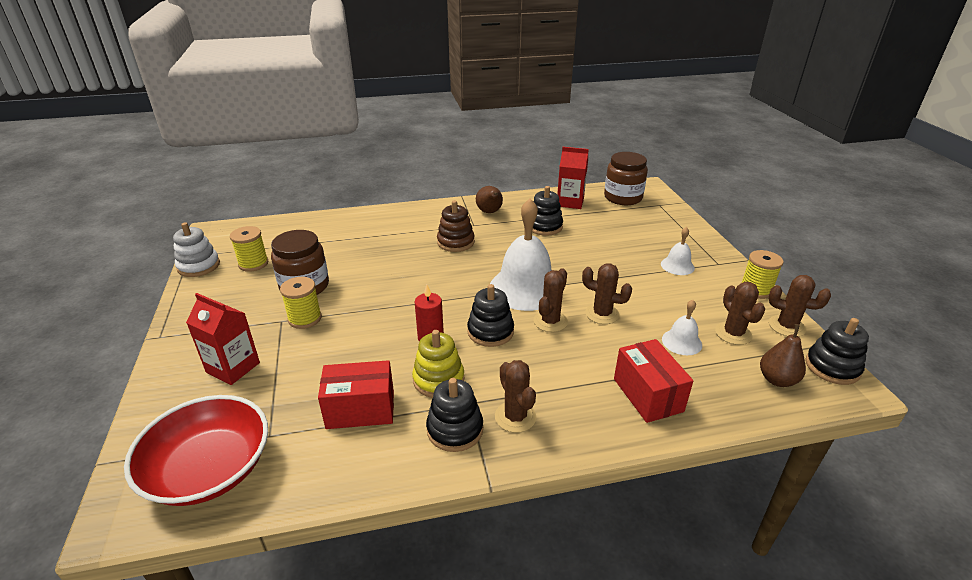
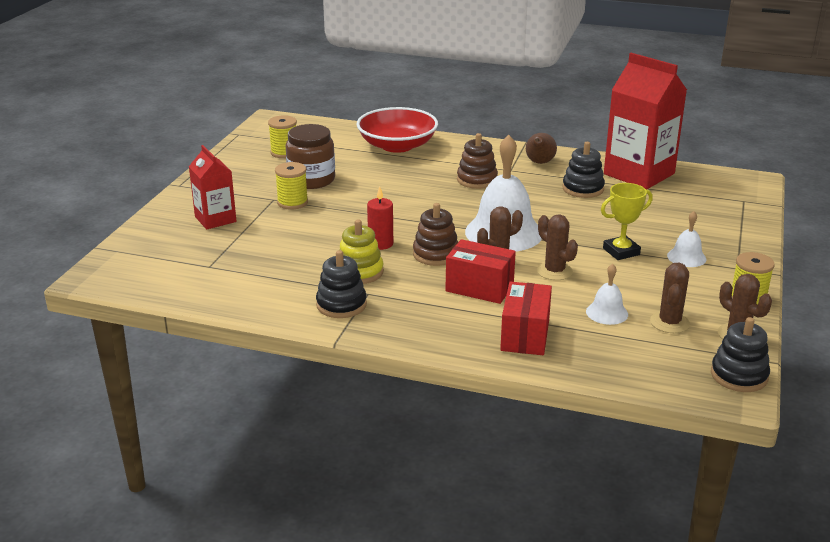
camera: 30 degrees right, 5 degrees down
(199, 266) = (241, 143): white stacking toy -> none
(209, 469) = (158, 271): red bowl -> red bowl (397, 146)
(360, 409) = (283, 271): red box -> red box (479, 288)
(490, 332) = (436, 254): black stacking toy -> brown stacking toy
(515, 417) = (396, 312): brown cactus -> none
(570, 202) = (639, 174): red carton -> red carton, size x1.74
(623, 197) = (707, 184): brown jar -> none
(629, 276) = (621, 251): none -> yellow trophy
(777, 380) = (665, 365): brown pear -> none

